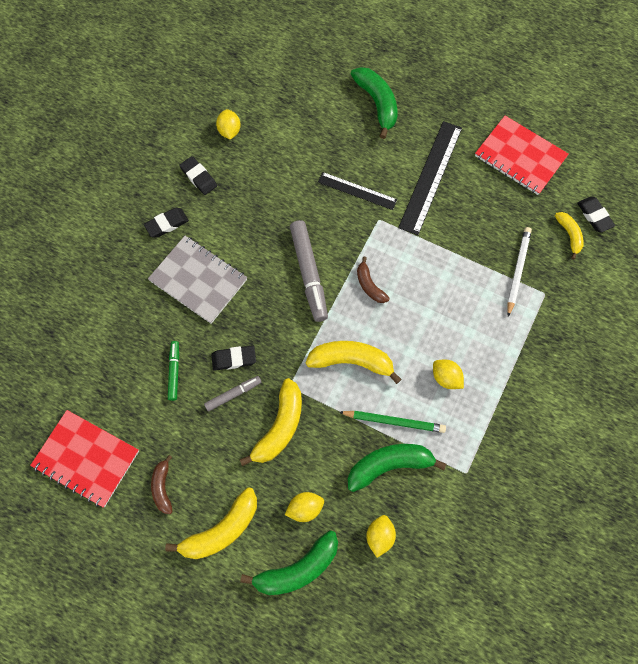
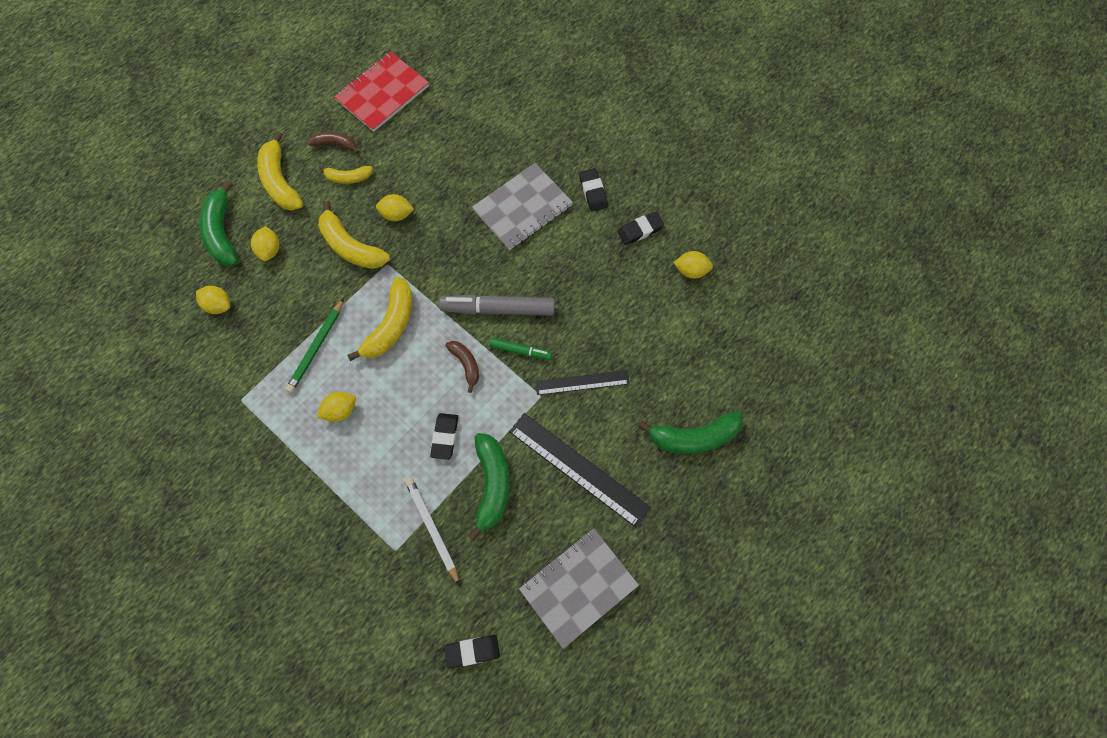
camera: 105 degrees right, 0 degrees up
(174, 372) = (436, 171): green marker -> green marker (520, 350)
(233, 394) = (397, 214): grey marker -> yellow lemon
(234, 359) = (431, 222): black eraser -> black eraser (445, 437)
(357, 191) = (582, 382): black ruler -> black ruler turned 45 degrees clockwise
(369, 285) = (466, 364): brown banana -> brown banana turned 75 degrees clockwise
(389, 465) = (277, 331): green banana -> green banana (492, 485)
(517, 271) = (432, 528): white pencil -> white pencil turned 150 degrees counterclockwise
(520, 157) = (578, 587): red notebook -> grey notebook
(569, 235) = (456, 608): yellow banana -> yellow banana (348, 178)

